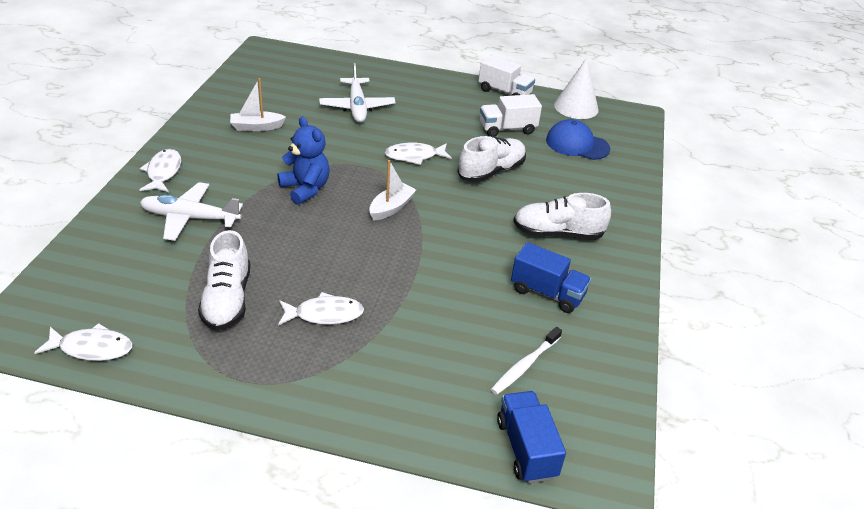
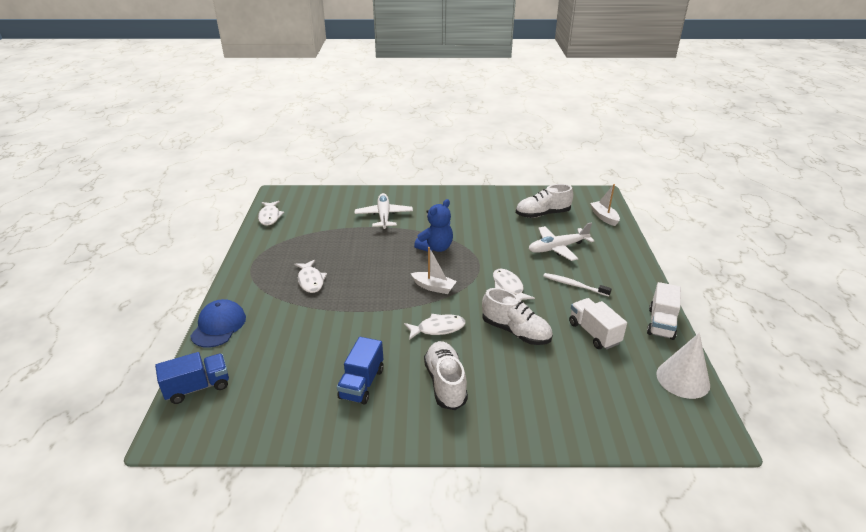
camera: 80 degrees right, 5 degrees down
(163, 172) = (423, 197): white fish -> white fish (438, 328)
(227, 300) = (315, 245): white shoe -> white shoe (542, 214)
(256, 127) = (495, 214): white boat -> white boat (604, 217)
(525, 365) = (277, 379): white toothbrush -> white toothbrush (574, 285)
(577, 144) = (605, 385): blue cap -> blue cap (218, 326)

